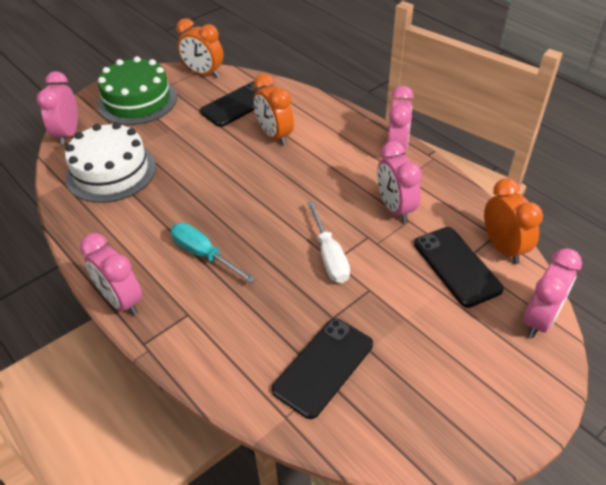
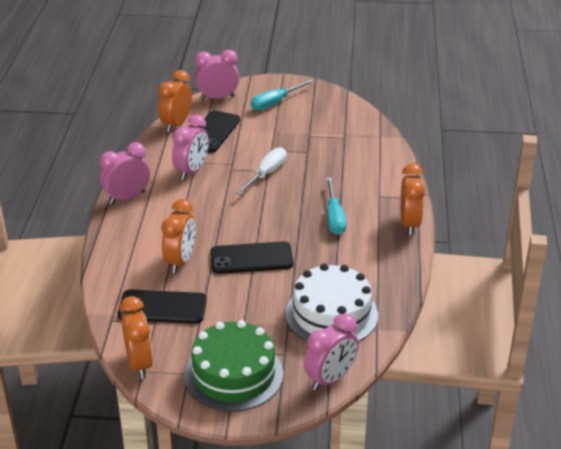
camera: 135 degrees left, 10 degrees down
(121, 301) = (409, 224): pink clock -> orange clock
(323, 367) = (339, 139): black phone -> black phone (251, 258)
(475, 369) = (275, 103): none -> turquoise screwdriver

